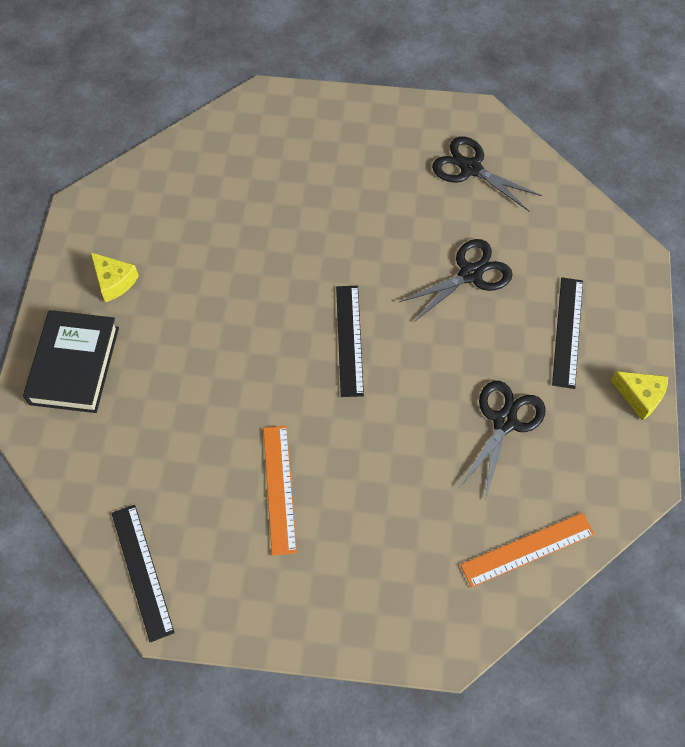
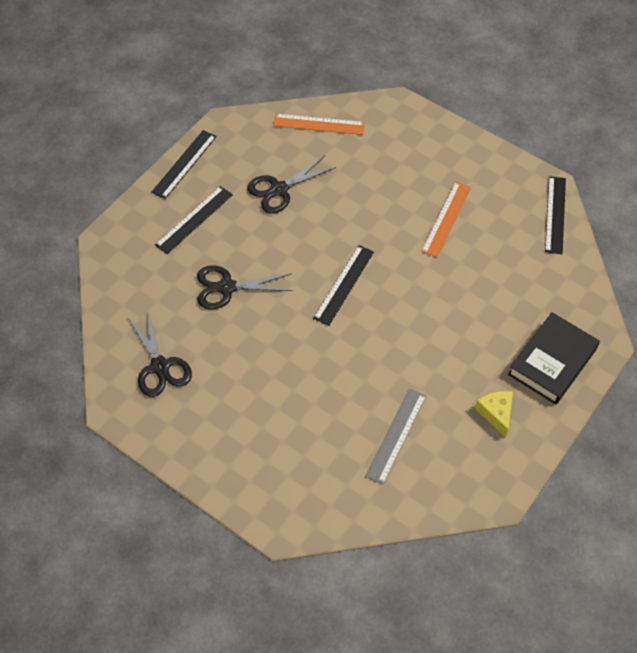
camera: 150 degrees left, 5 degrees down
(205, 214) = (396, 435): none -> grey ruler
(640, 396) = (184, 164): yellow cheese -> black ruler

